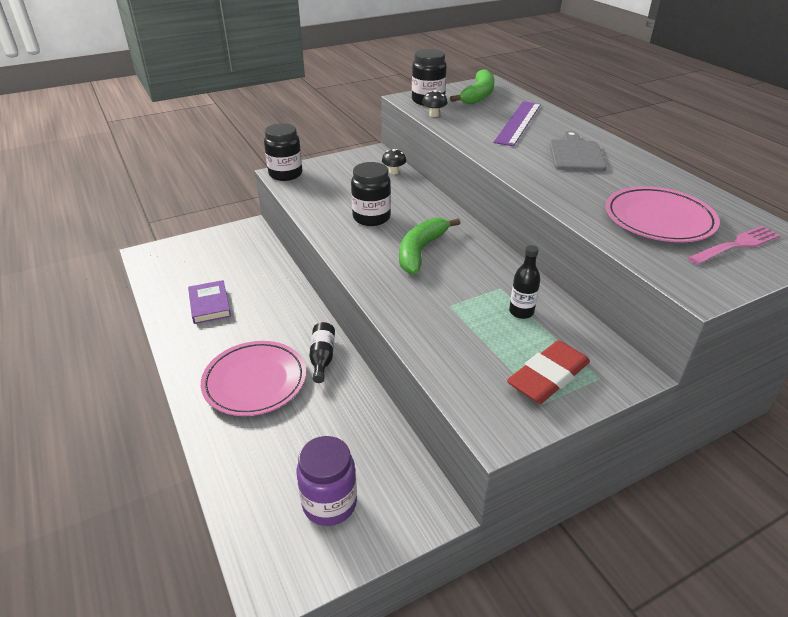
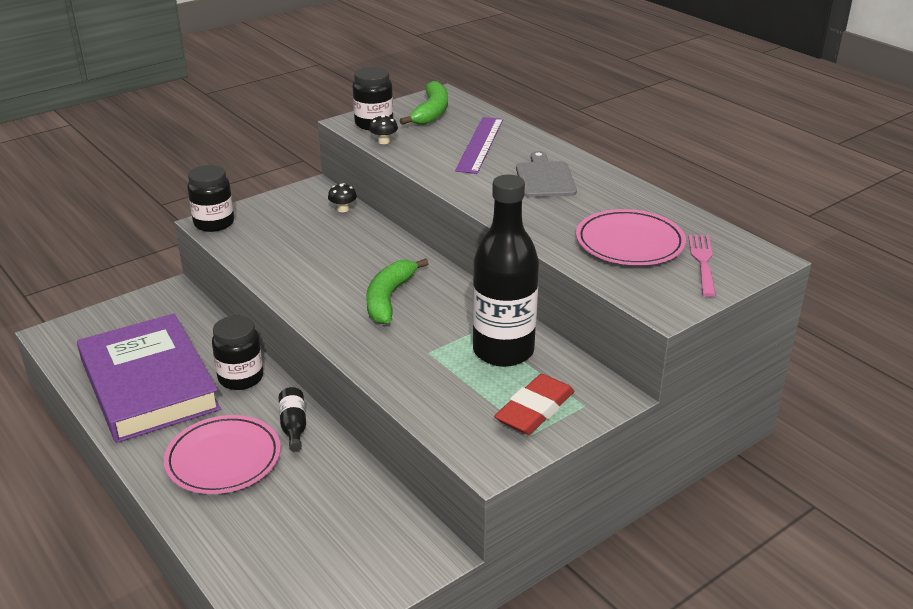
camera: 10 degrees left, 5 degrees down
(210, 304) = (148, 384): purple book -> purple book, size x2.45
(329, 503) = (330, 563): purple jar -> none
(371, 217) = (327, 266): black jar -> black jar (241, 378)
(521, 312) = (503, 351): black bottle -> black bottle, size x2.38
(736, 245) = (702, 262): pink fork -> pink fork turned 45 degrees counterclockwise

